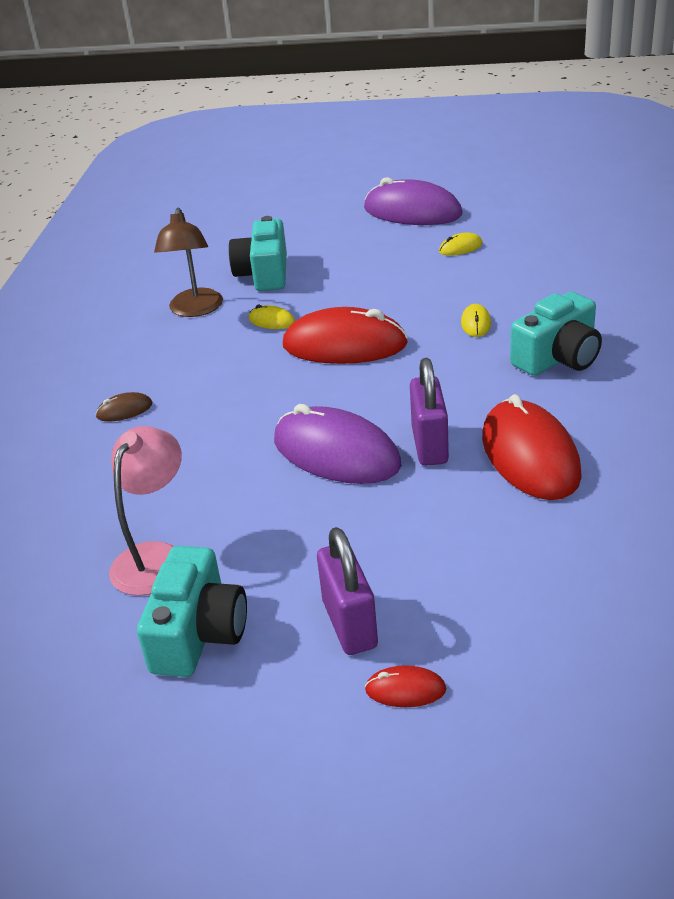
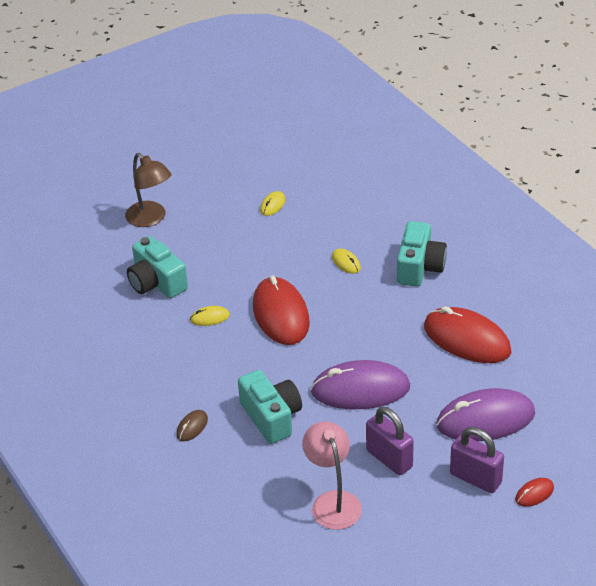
camera: 40 degrees left, 5 degrees up
(195, 310) = (142, 332): brown lamp -> brown lamp (151, 219)
(198, 634) = (407, 526): turquoise camera -> turquoise camera (271, 417)
(344, 345) = (280, 314): red mouse -> red mouse turned 75 degrees counterclockwise
(412, 212) = (204, 185): purple mouse -> purple mouse (485, 419)
(429, 445) = (407, 359): purple padlock -> purple padlock (389, 459)

